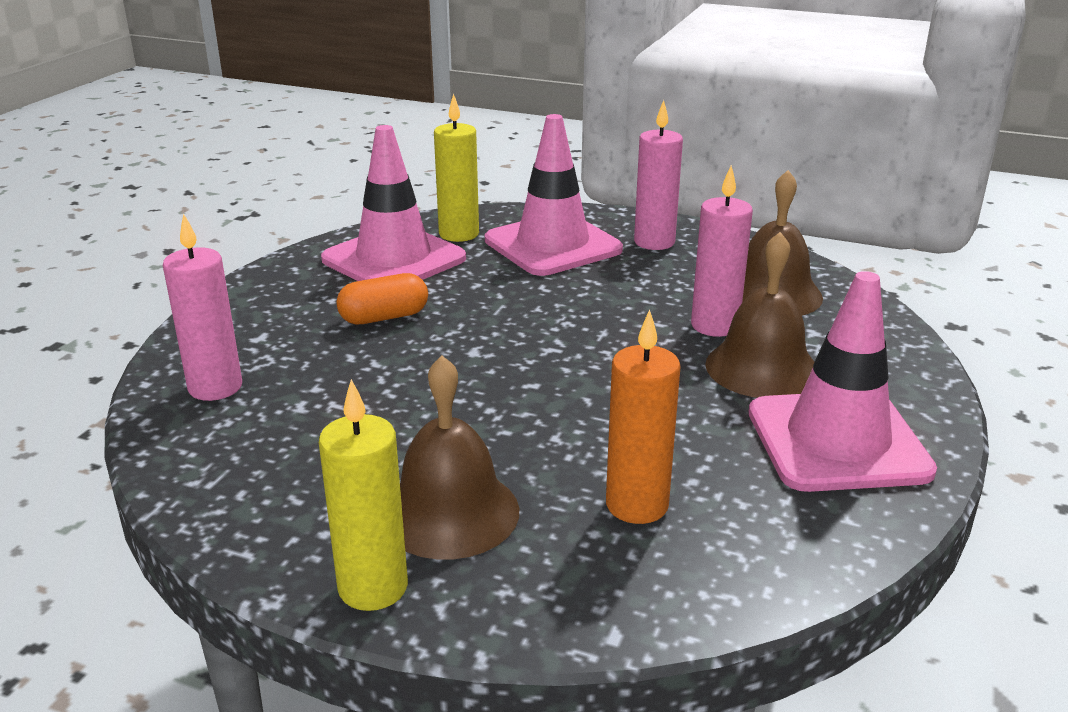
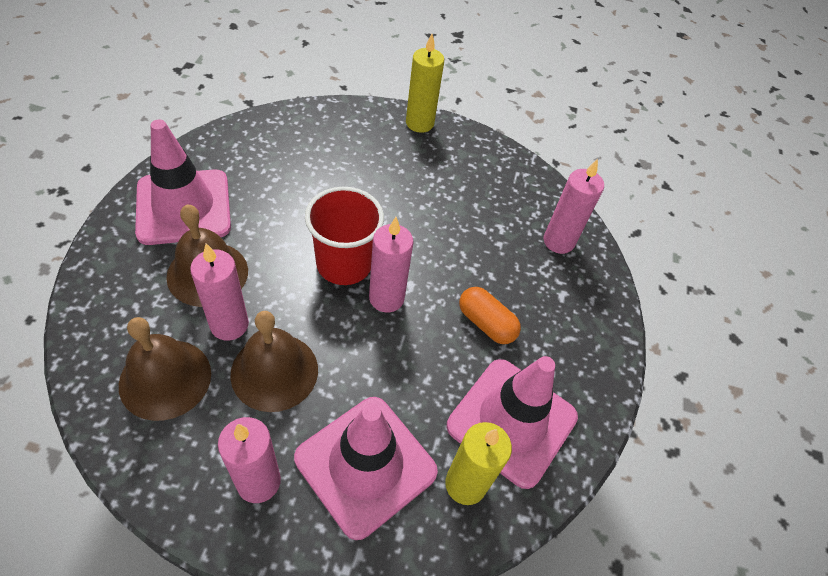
camera: 165 degrees right, 25 degrees up
(384, 317) = (486, 323): orange capsule -> orange capsule turned 75 degrees clockwise
(450, 512) = (396, 158): brown bell -> brown bell (274, 371)
(510, 340) = (386, 298): none -> pink candle
(567, 372) = (344, 264): none -> red cup
(637, 505) = (306, 163): orange candle -> none

